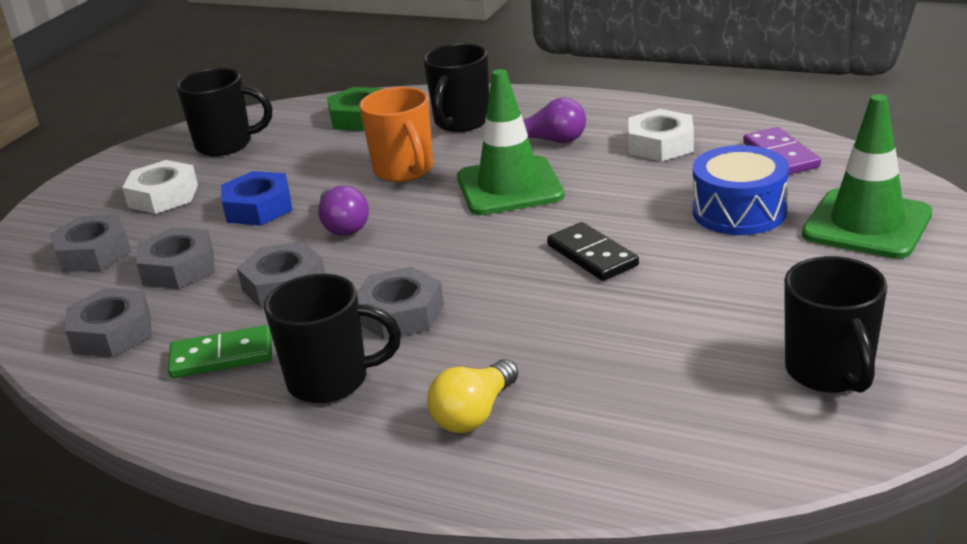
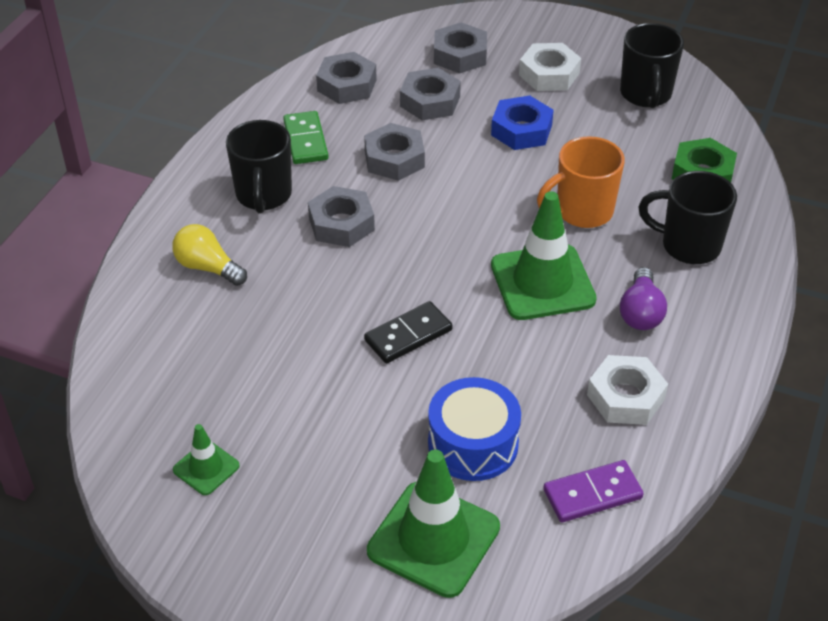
camera: 85 degrees right, 15 degrees up
(343, 225) = (483, 182): purple light bulb -> none
(830, 372) = (206, 468): black mug -> green traffic cone

